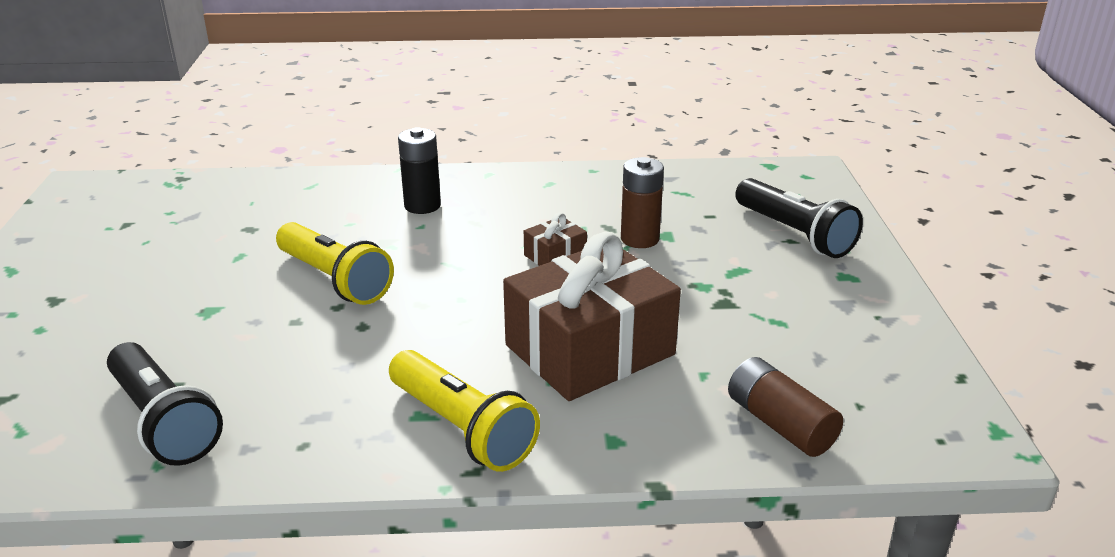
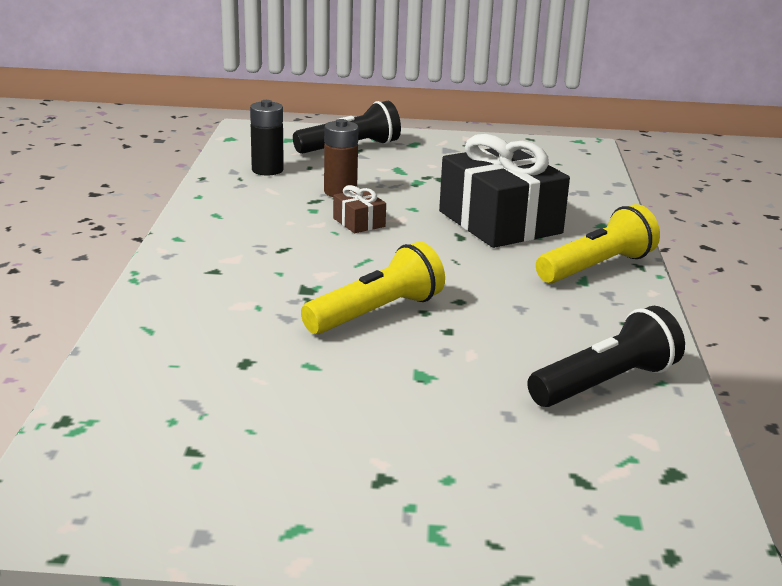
camera: 85 degrees left, 5 degrees down
(422, 206) = (235, 270): black battery -> black battery (267, 170)
(589, 350) = (500, 222): brown gift -> black gift
(780, 424) = (579, 183): brown battery -> none

